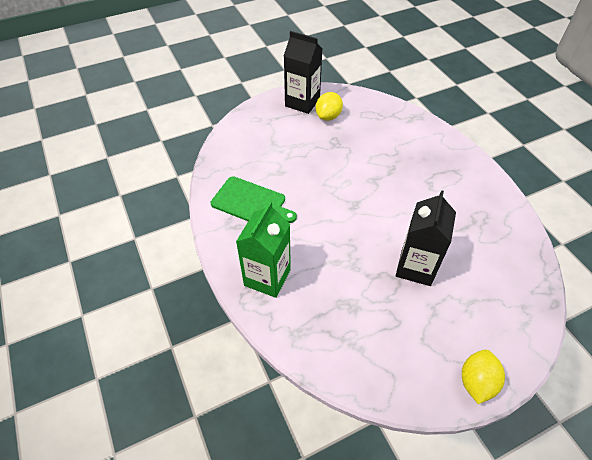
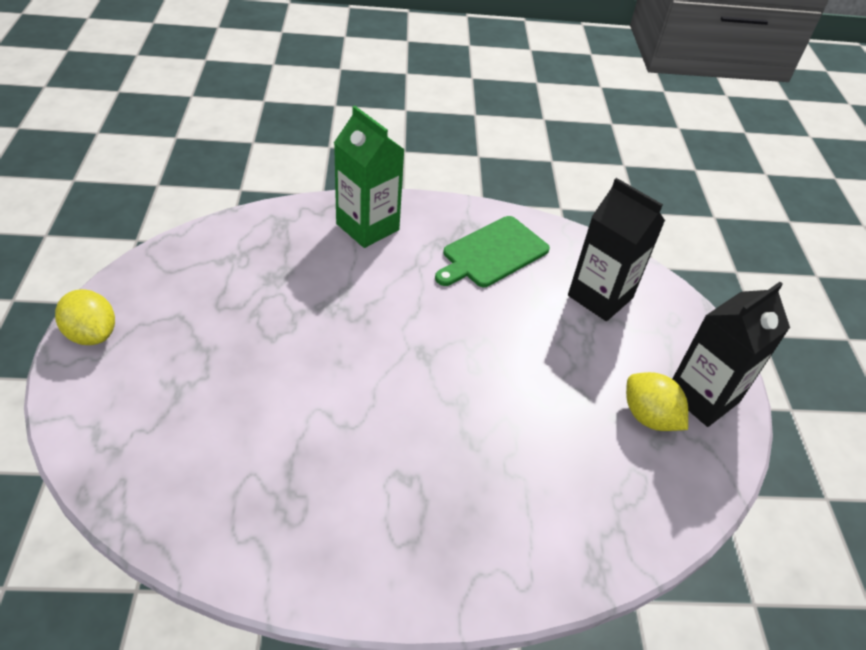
camera: 110 degrees right, 5 degrees down
(416, 267) = (273, 365): black carton -> black carton (600, 297)

